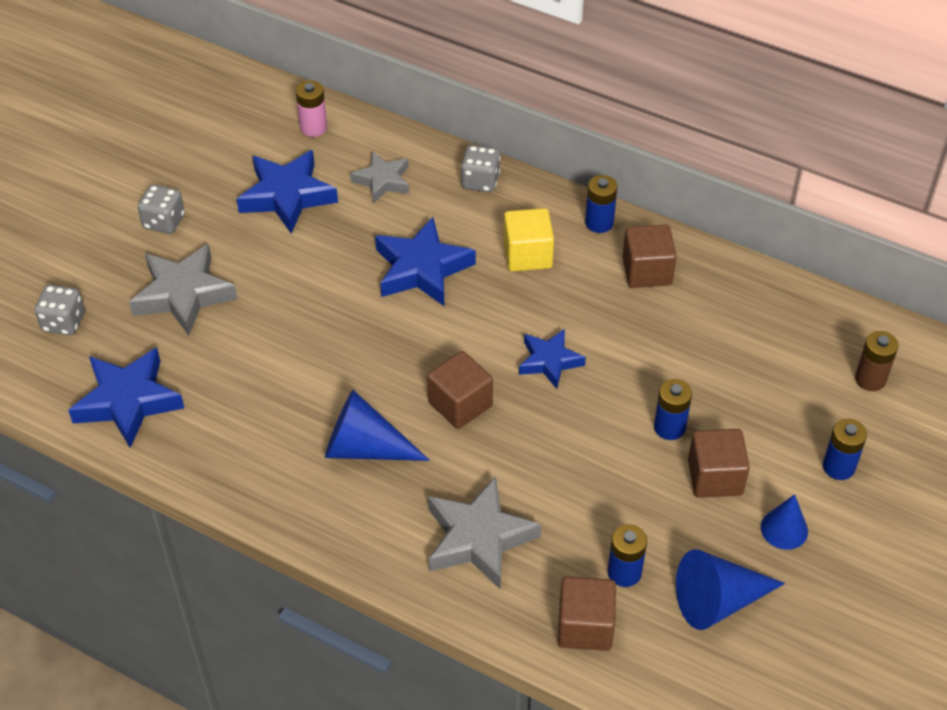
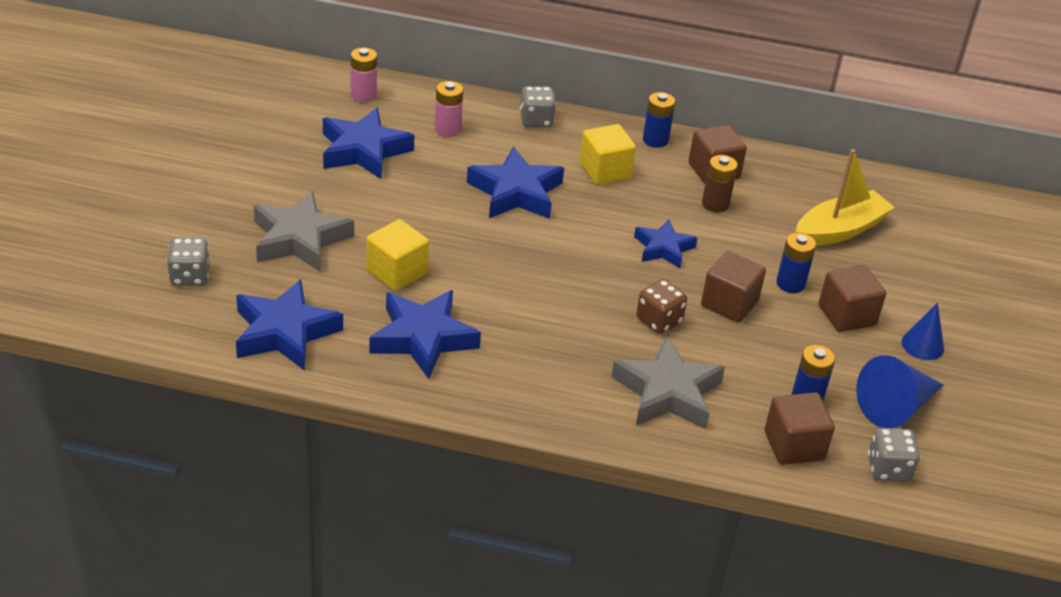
camera: 20 degrees left, 10 degrees down
(164, 222) = (253, 184): grey dice -> grey dice (888, 469)
(258, 431) = (423, 338): none -> blue star
(263, 348) = (397, 272): none -> yellow cube
(365, 448) = (530, 337): blue cone -> none
(383, 181) = (447, 129): grey star -> pink battery
(460, 404) = (600, 291): brown cube -> brown cube (729, 303)
(506, 450) = (659, 320): none -> brown dice
(756, 368) = (839, 230): none -> yellow boat
(838, 467) = (943, 293): blue battery -> none
(870, 379) = (935, 226): brown battery -> brown battery (715, 204)

